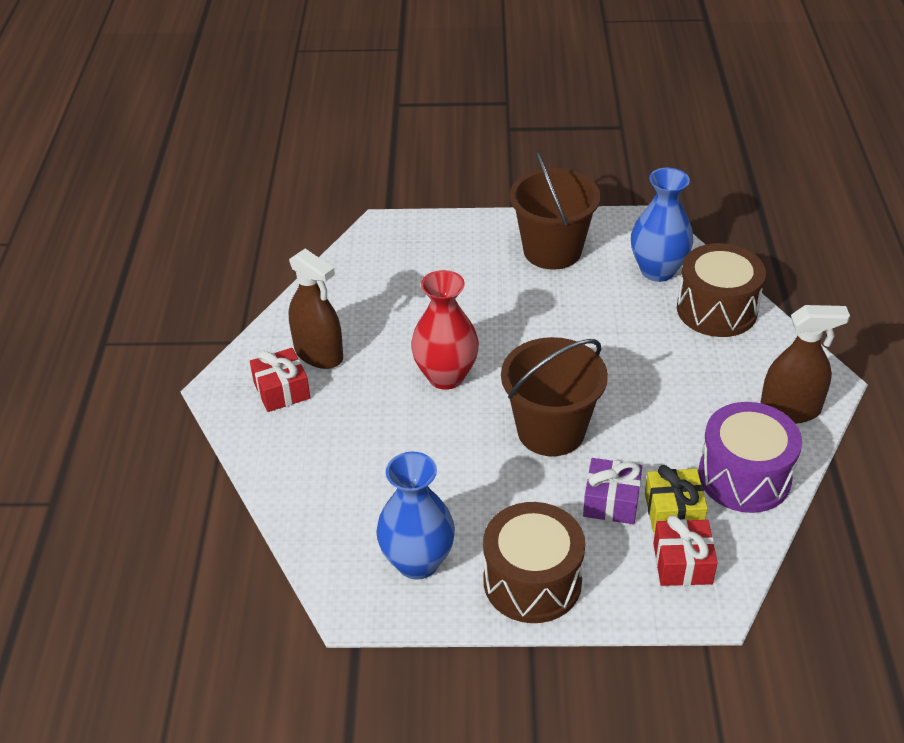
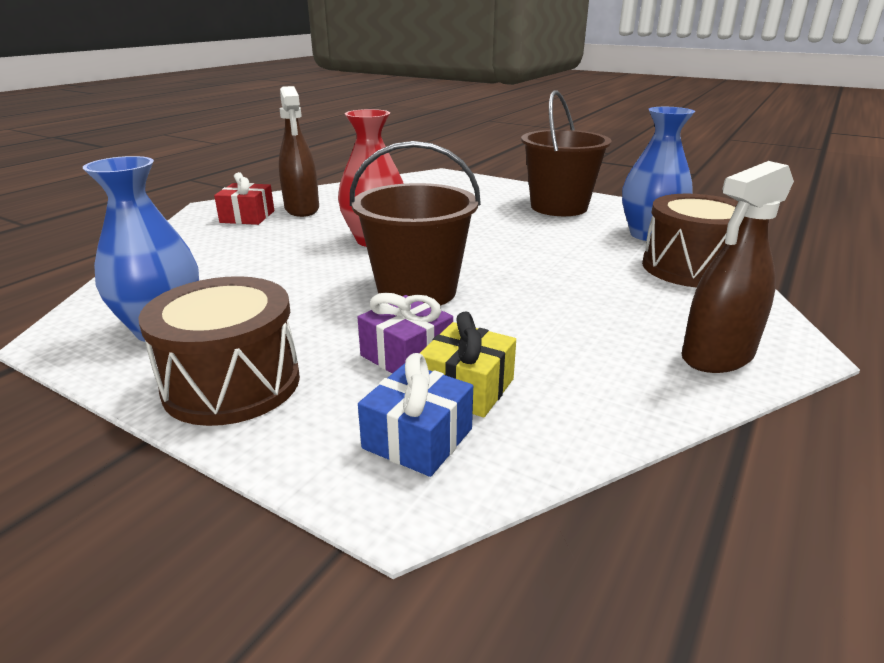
camera: 30 degrees right, 15 degrees down
(682, 563) = (417, 438): red gift -> blue gift
(744, 476) = (595, 390): purple drum -> none
(790, 410) = (717, 356): brown spray bottle -> brown spray bottle turned 120 degrees clockwise

